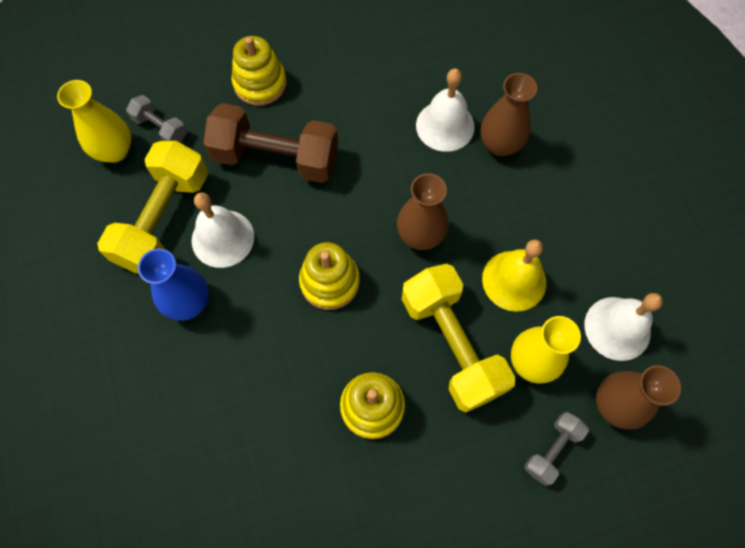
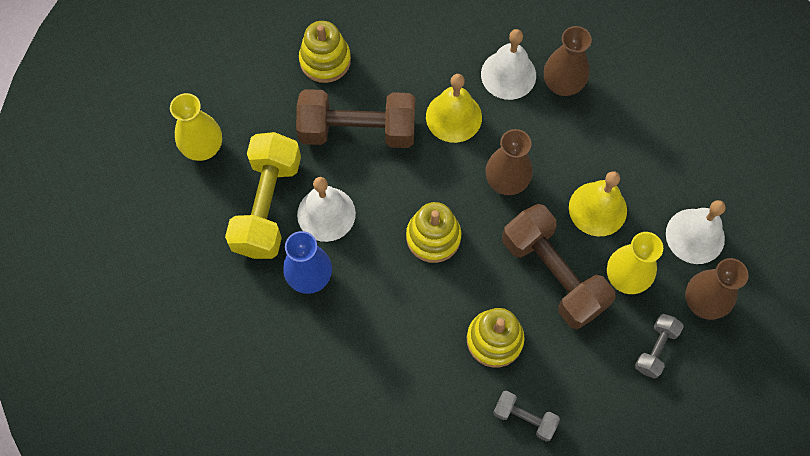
camera: 10 degrees left, 0 degrees up
(160, 128) = (241, 119): grey dumbbell -> grey dumbbell (524, 418)
(379, 159) = (453, 117): none -> yellow bell
(452, 344) = (553, 274): yellow dumbbell -> brown dumbbell

